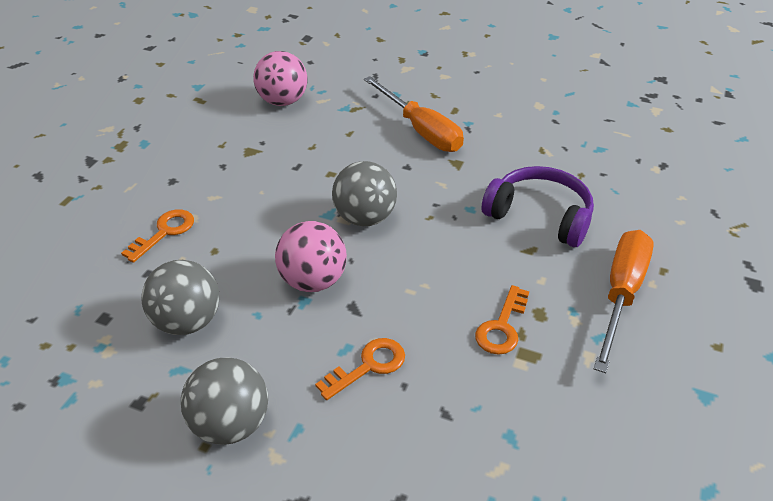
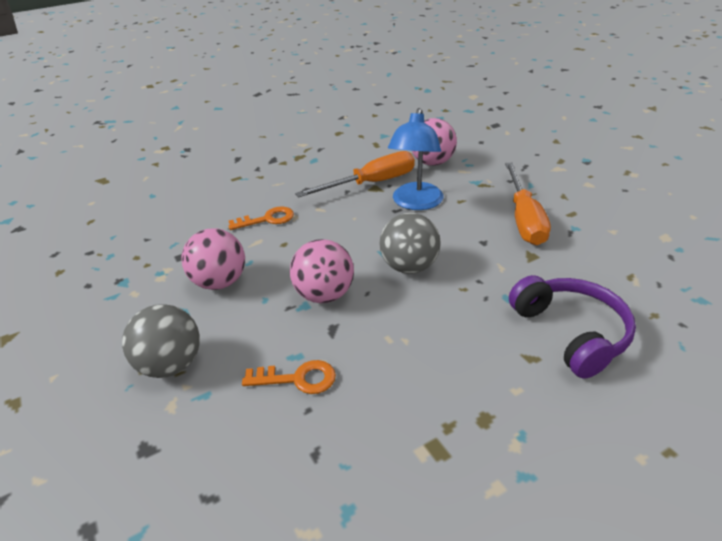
camera: 40 degrees right, 5 degrees down
(188, 321) = (220, 282): grey ball -> pink ball
(309, 152) = (416, 203): none -> blue lamp
(502, 326) = (437, 410): orange key -> none
(621, 294) = (591, 449): orange screwdriver -> orange screwdriver (371, 183)

